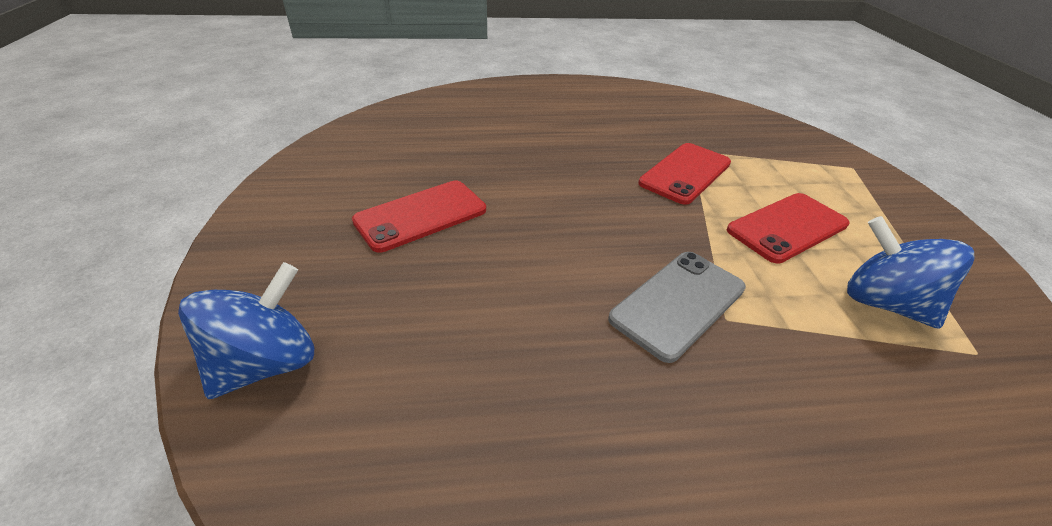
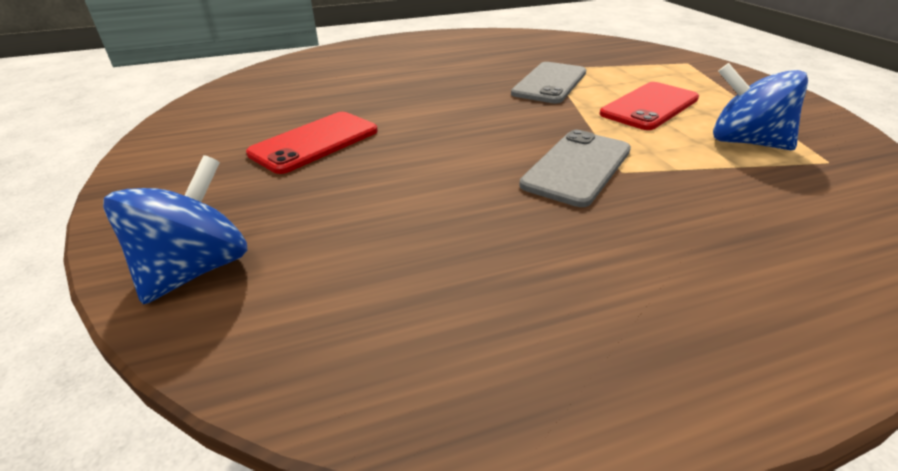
camera: 10 degrees left, 5 degrees down
(685, 173) = (550, 83): red phone -> grey phone

